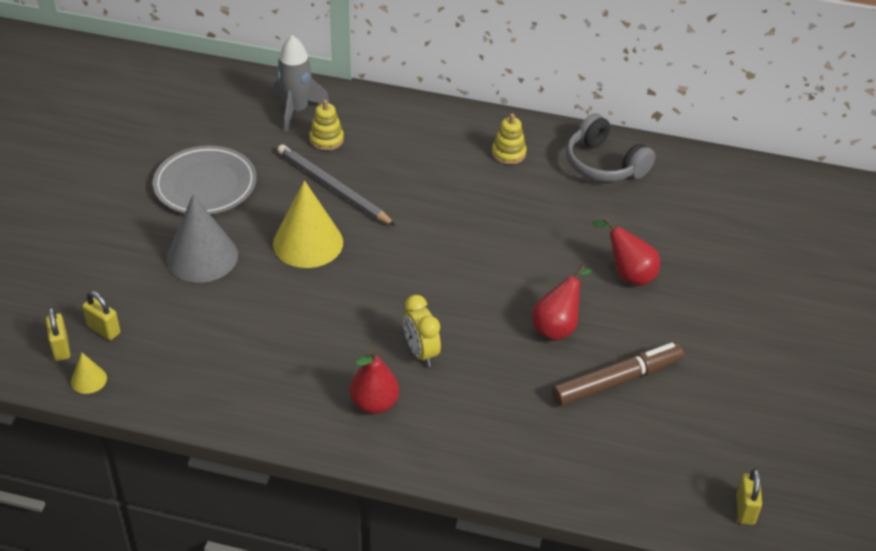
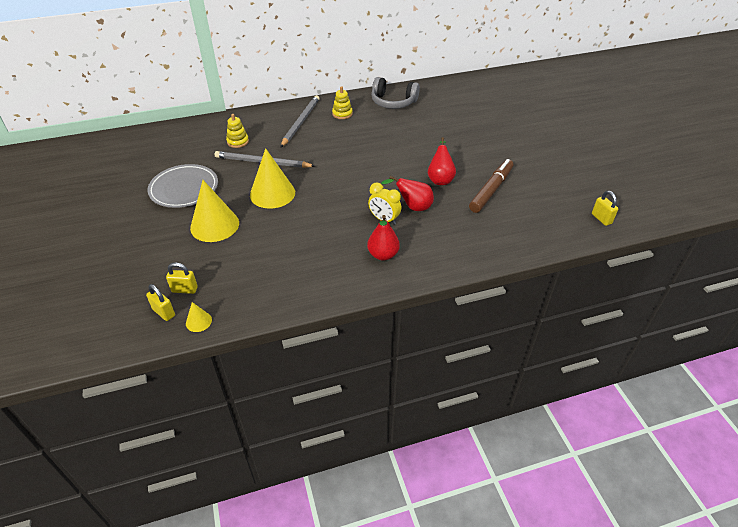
camera: 30 degrees left, 0 degrees up
(202, 256) = (214, 225): grey cone -> yellow cone
(296, 110) = (207, 134): grey rocket -> none
(437, 143) = (301, 122): none -> grey pencil
(628, 274) = (450, 143): red pear -> red pear (413, 207)

